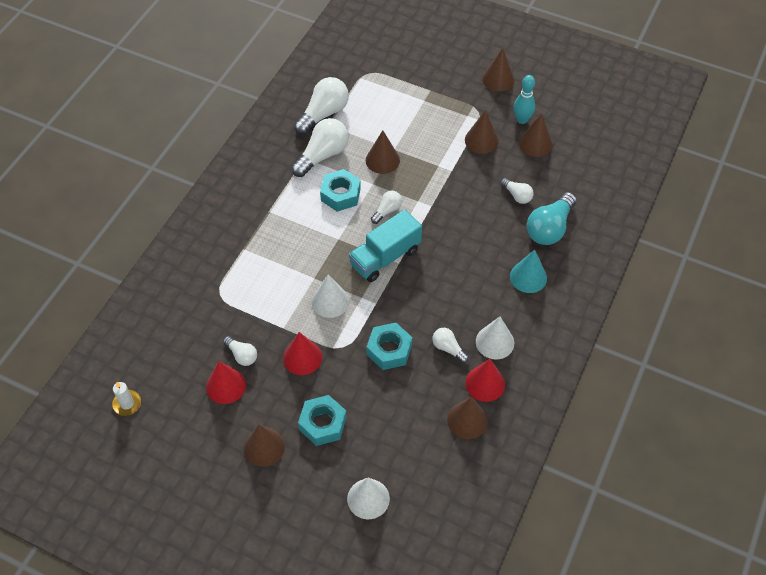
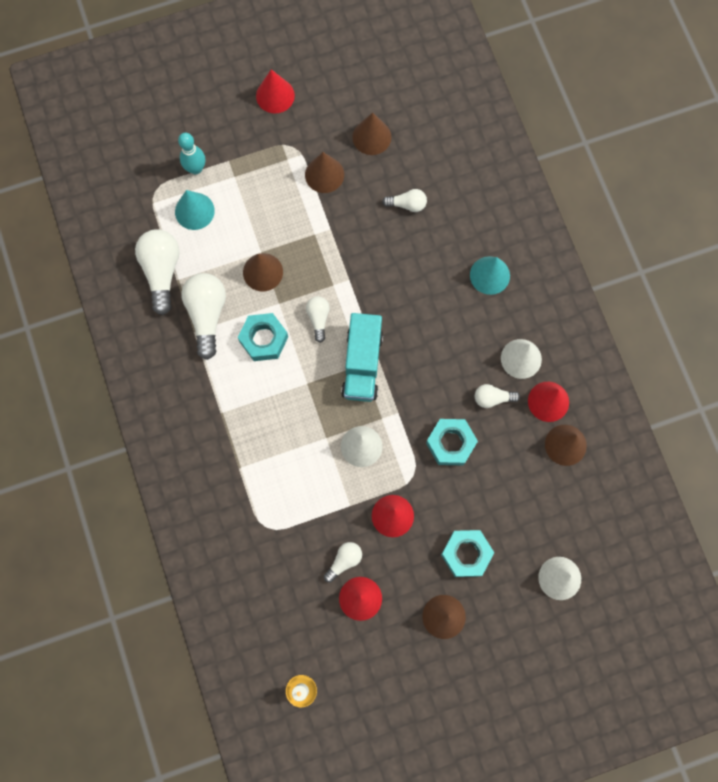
camera: 45 degrees left, 20 degrees up
(242, 355) = (344, 561): white light bulb -> white light bulb turned 45 degrees counterclockwise
(379, 99) = (194, 211): none -> turquoise cone
(498, 79) = (275, 95): brown cone -> red cone
(522, 120) = (337, 122): turquoise bowling pin -> turquoise bowling pin (196, 168)
(549, 228) = (462, 213): turquoise light bulb -> none

